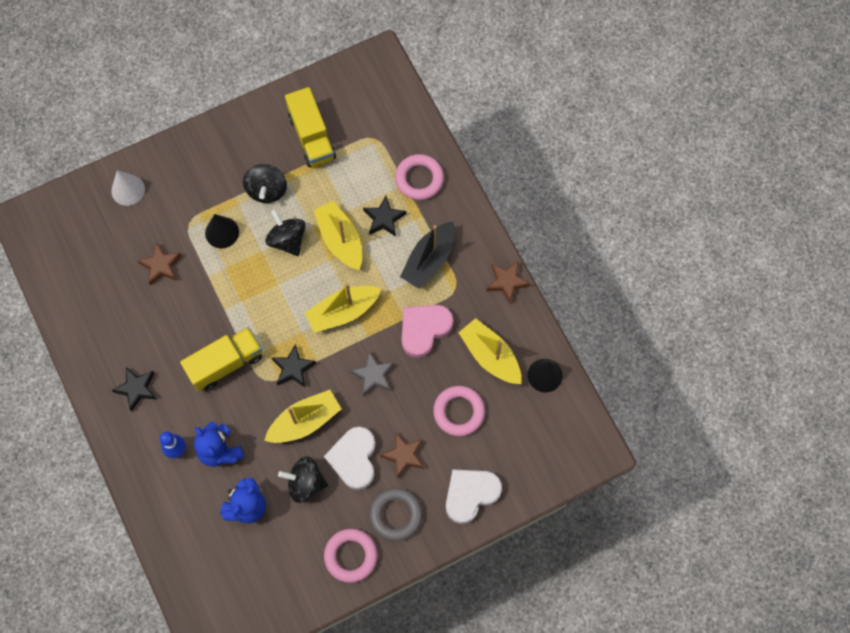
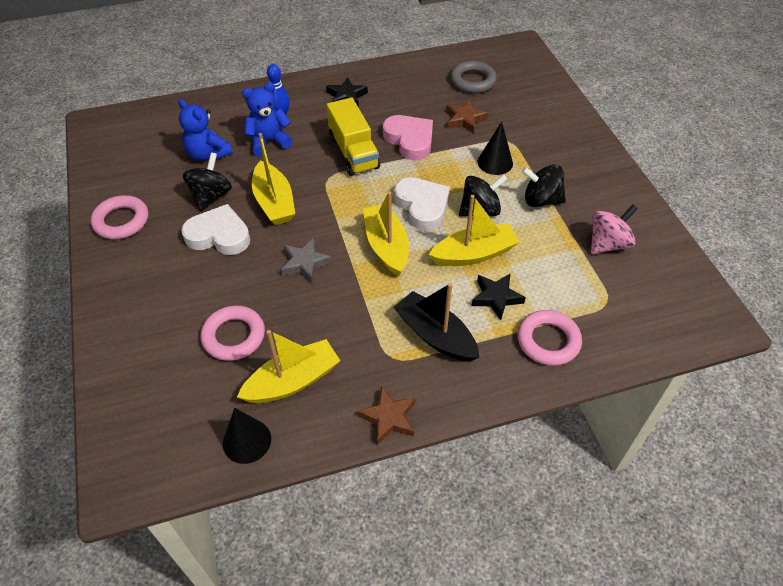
camera: 100 degrees right, 20 degrees down
(128, 190) = (547, 105): white cone -> none
(293, 368) = (333, 200): black star -> none
(311, 137) = (608, 244): yellow truck -> pink spinning top
(396, 515) = (144, 262): grey ring -> grey ring (472, 81)
(403, 455) = (204, 277): brown star -> none
(424, 330) = (345, 317): pink heart -> pink heart (410, 140)
(470, 494) = (132, 332): white heart -> white heart (422, 206)

